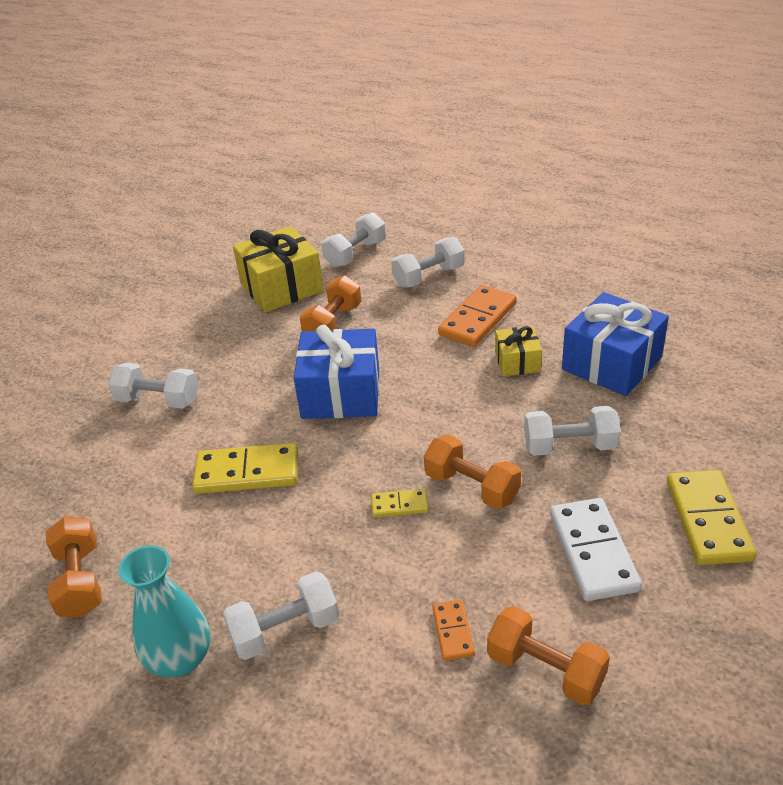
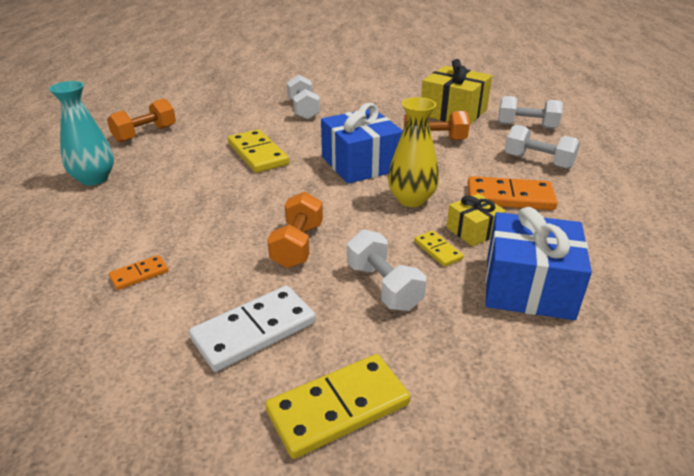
camera: 60 degrees right, 5 degrees down
(285, 630) = (124, 206): white dumbbell -> none
(399, 505) = (259, 218): yellow domino -> yellow domino (438, 250)
(440, 381) = (411, 199): none -> yellow vase
(545, 670) = (109, 332): orange dumbbell -> none

